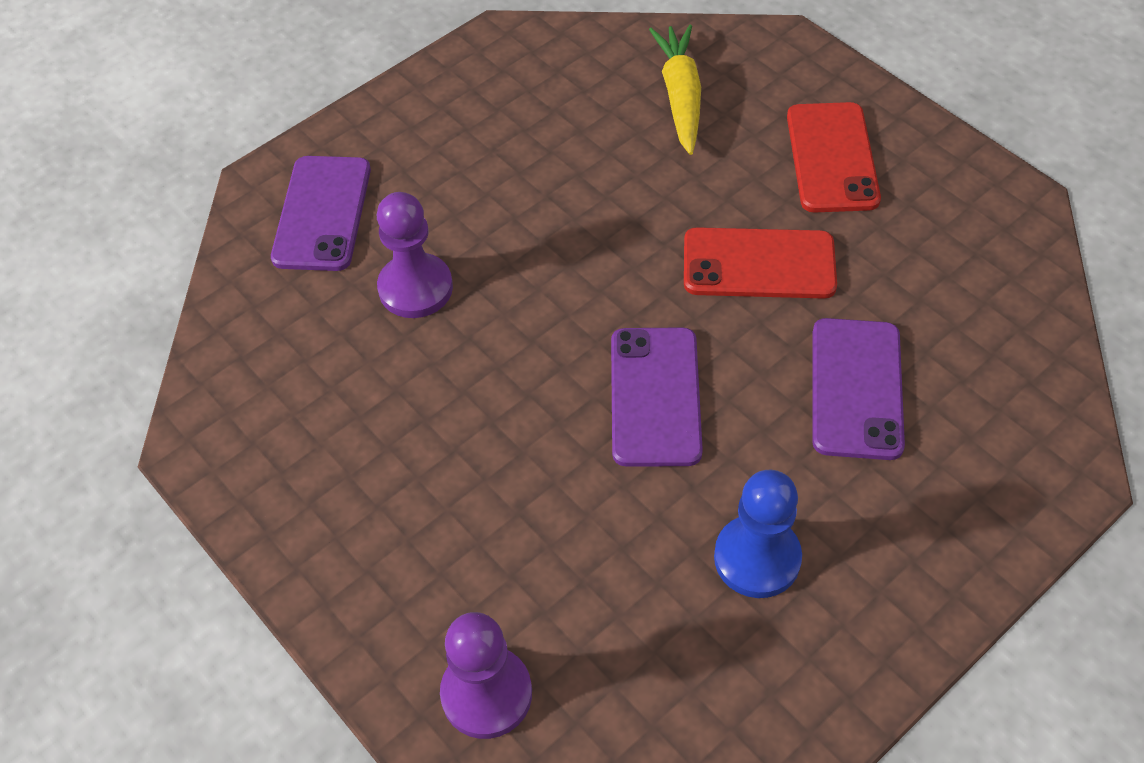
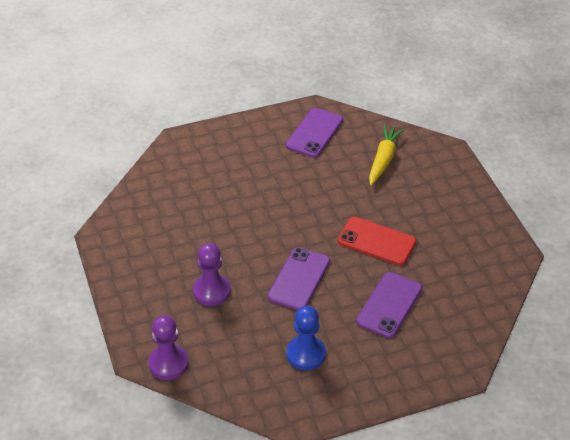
camera: 20 degrees right, 10 degrees down
(322, 213) = (196, 160): purple phone -> purple phone (314, 133)
(415, 288) = (220, 203): purple pawn -> purple pawn (211, 291)
(831, 158) = (438, 207): red phone -> none

